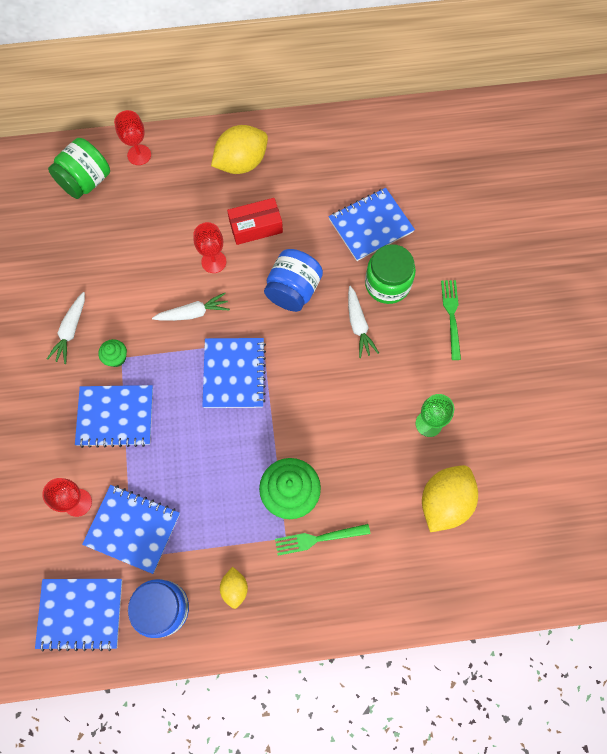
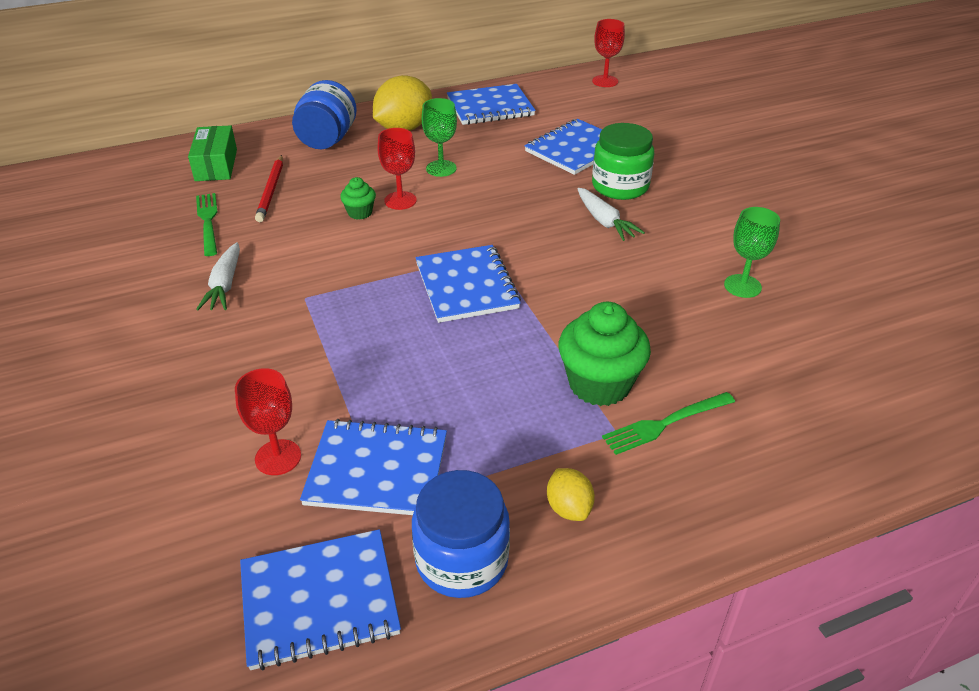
camera: 15 degrees left, 30 degrees down
(86, 181) = (216, 165): green jar -> green box
(115, 416) = (312, 354): blue notebook -> blue notebook (490, 107)
(116, 358) = (297, 299): green cupcake -> green cupcake (360, 213)
(121, 226) = (271, 191): none -> red pencil
(139, 155) = (278, 138): red goblet -> red goblet (605, 81)
(193, 313) = (390, 244): white carrot -> none
(256, 227) = (441, 168): red box -> green goblet
(293, 290) = (509, 207): blue jar -> blue jar (327, 139)
(444, 501) = (812, 352): yellow lemon -> none
(451, 315) = (709, 197): green fork -> green fork (208, 221)

